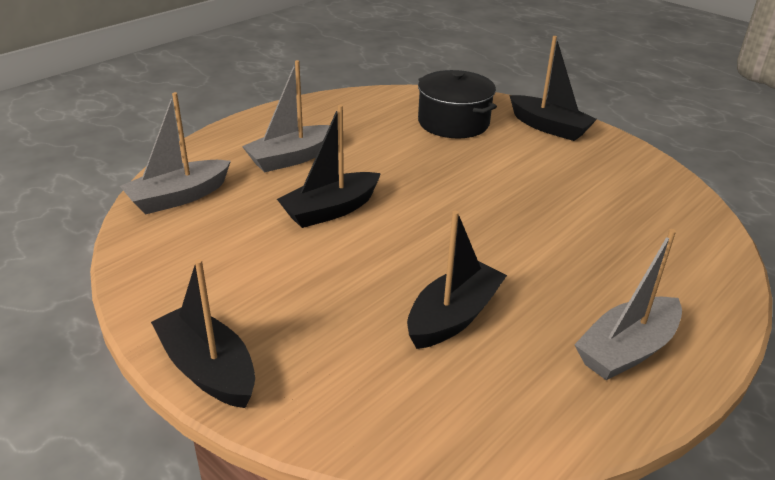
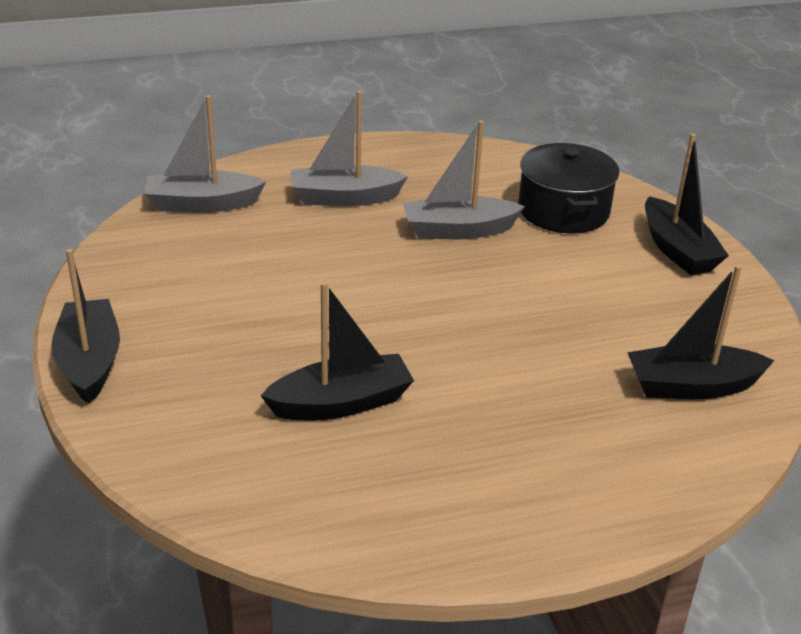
camera: 30 degrees right, 0 degrees up
(330, 210) = (329, 262): black boat -> black boat (691, 386)
(626, 350) = (480, 502): grey boat -> grey boat (458, 230)

